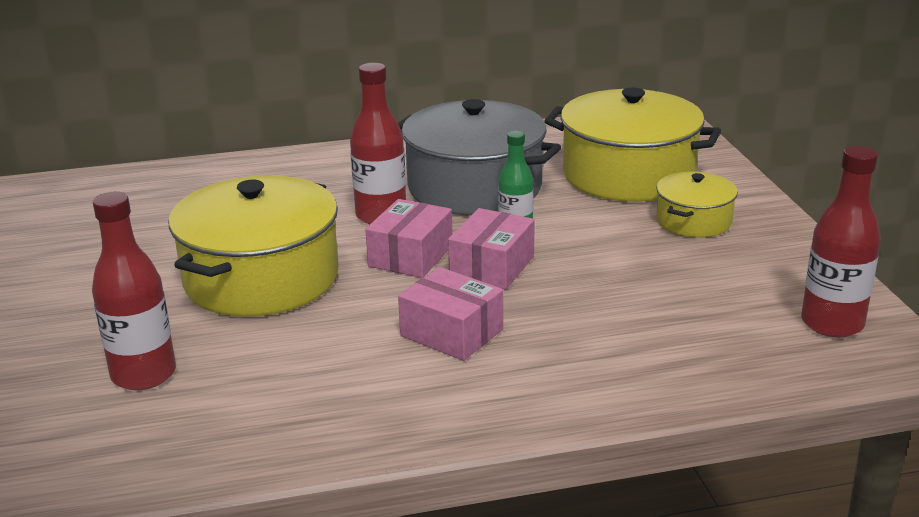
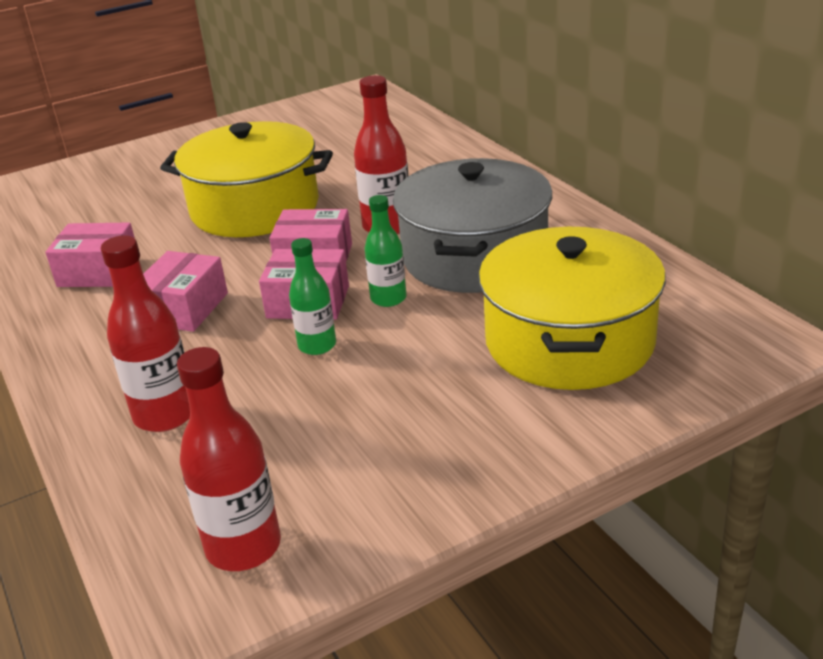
camera: 75 degrees right, 5 degrees up
(144, 374) = (112, 207): red bottle -> red bottle (165, 415)
(317, 387) = (99, 272): none -> pink box
(570, 269) = (317, 345): none -> green bottle
(694, 221) = (466, 407): yellow pot -> none

